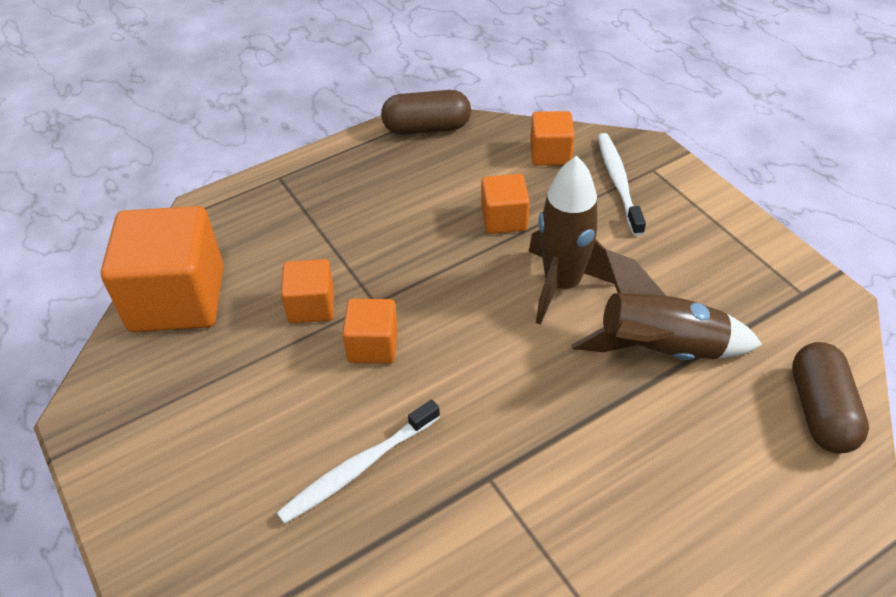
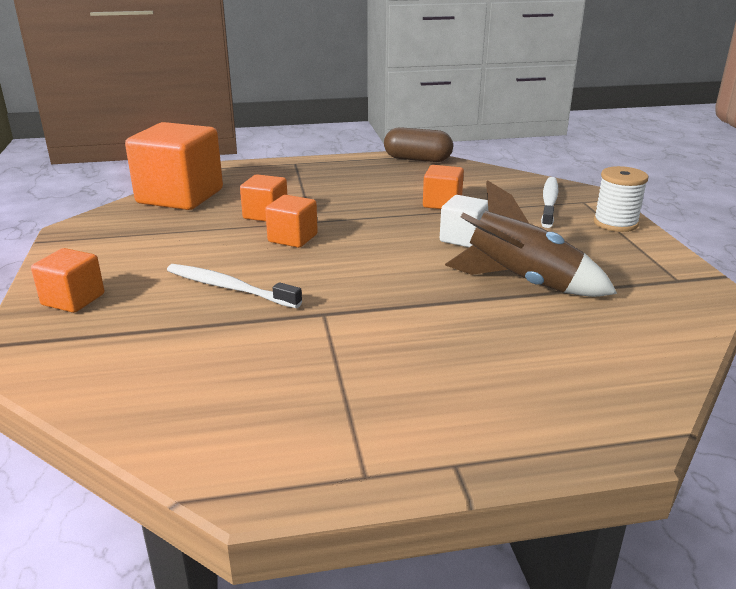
camera: 20 degrees right, 20 degrees down
(358, 468) = (229, 288): white toothbrush -> white toothbrush turned 45 degrees clockwise
(550, 153) = (503, 182): orange cube -> orange cube (73, 299)
(562, 285) = (463, 238): brown rocket -> white cube
(703, 205) = (615, 223): none -> white spool
(821, 411) = (652, 343): brown capsule -> none

